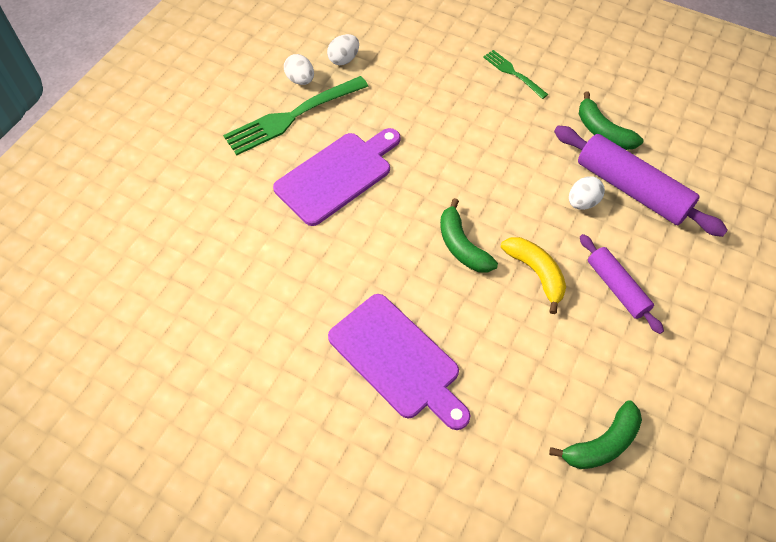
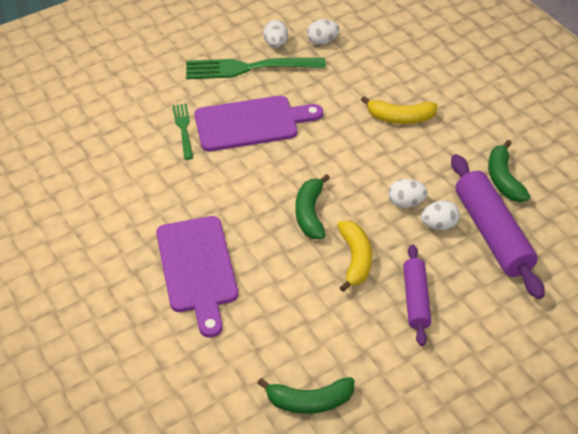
camera: 30 degrees right, 10 degrees down
(472, 109) = (400, 118): none -> yellow banana
(513, 73) = (459, 104): green fork -> green fork (183, 129)
(538, 193) = (406, 202): none -> white egg

